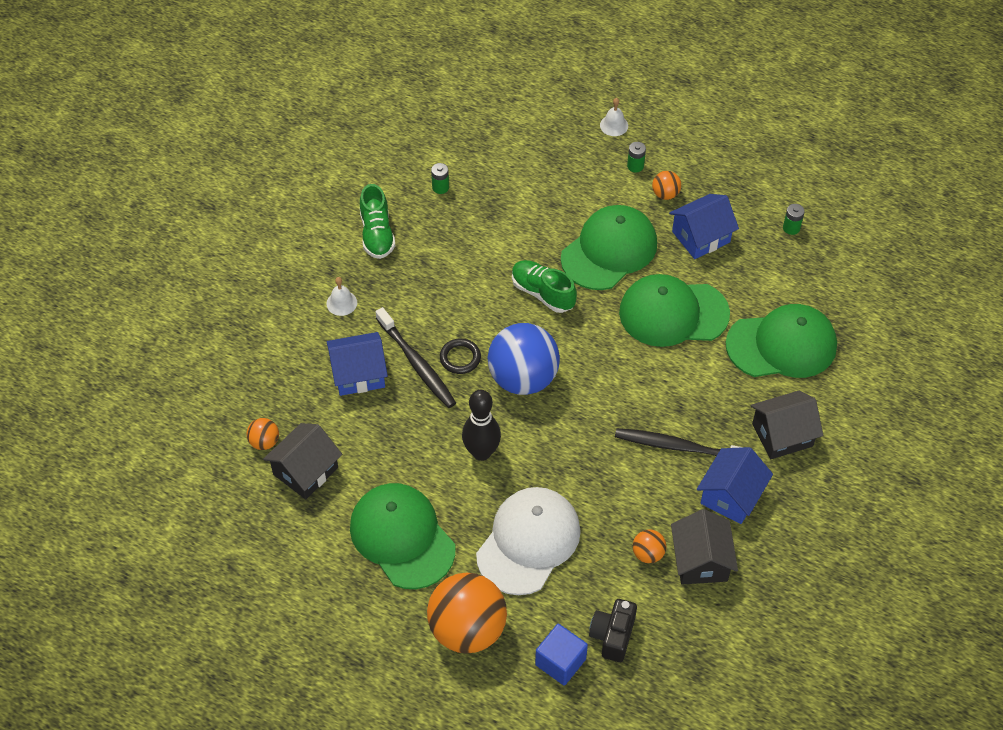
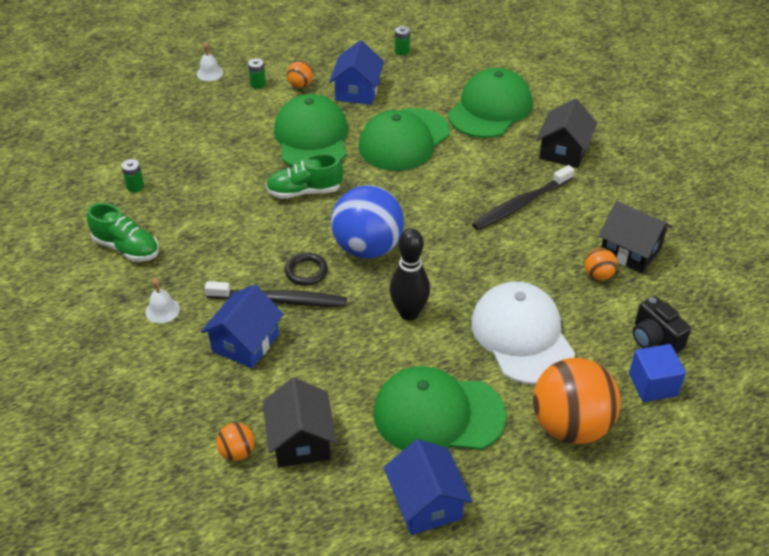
camera: 50 degrees left, 10 degrees down
(731, 496) = (589, 203): blue house -> blue house (426, 503)

